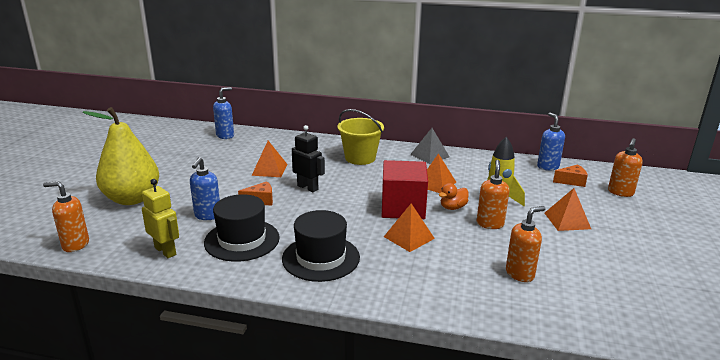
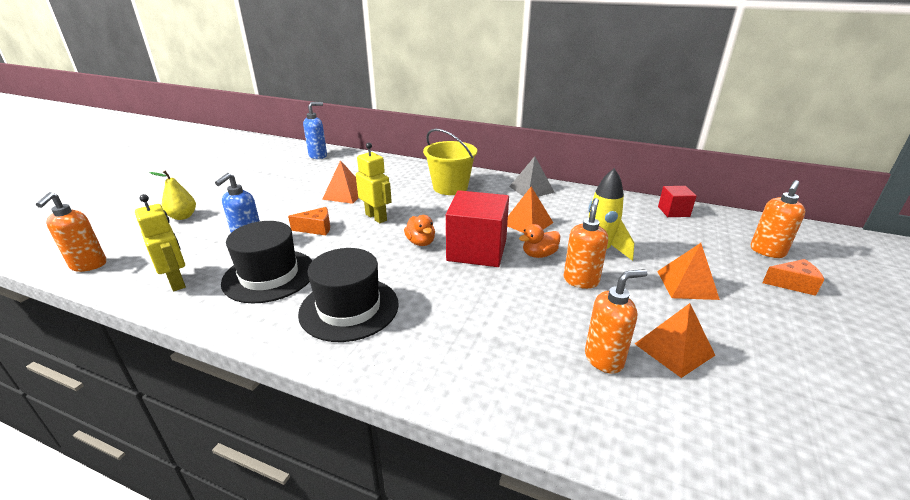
camera: 10 degrees right, 5 degrees up
(75, 245) = (88, 265): orange soap dispenser -> orange soap dispenser turned 105 degrees counterclockwise
(132, 199) = (183, 216): yellow pear -> yellow pear, size x0.46
(308, 187) = (376, 217): black robot -> yellow robot
(355, 205) = (421, 242): none -> orange duck
(409, 237) = (470, 290): orange pyramid -> orange pyramid (674, 349)
(547, 167) = (673, 211): blue soap dispenser -> red cube
(572, 181) = (702, 232): orange cheese -> orange cheese (792, 284)

